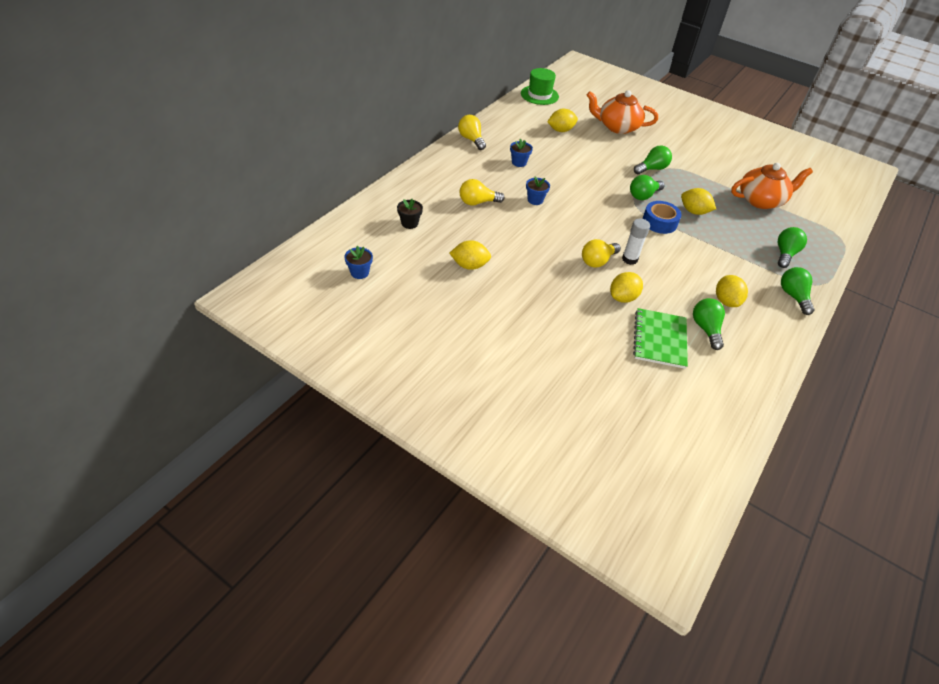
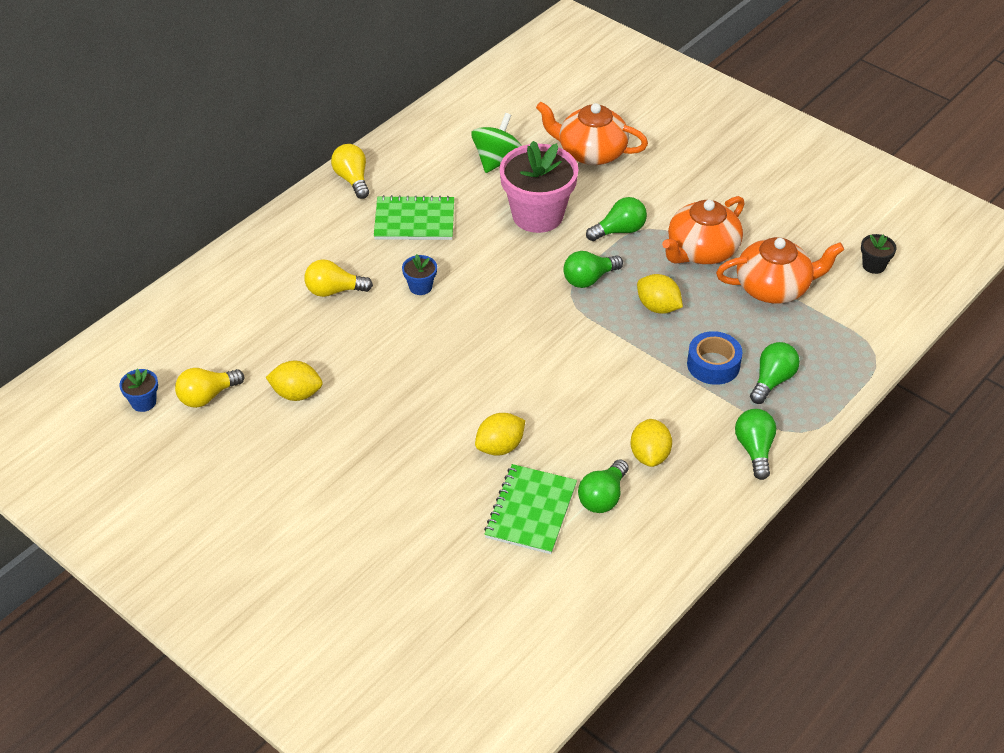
camera: 10 degrees right, 0 degrees up
(409, 223) = (228, 325): black flower pot -> black flower pot (873, 265)
(519, 162) = (414, 220): blue flower pot -> green notebook
(539, 95) = (483, 92): green hat -> none
(560, 130) = (497, 160): yellow lemon -> green spinning top
(597, 160) = (537, 215): none -> pink flower pot
(597, 261) = (482, 389): yellow light bulb -> yellow light bulb (207, 396)
(629, 259) = (530, 386): white glue stick -> none
(659, 222) = (597, 325): blue tape -> blue tape (713, 364)
(706, 329) = (603, 497): green light bulb -> green light bulb turned 150 degrees counterclockwise
(707, 180) = (701, 251): none -> orange teapot

